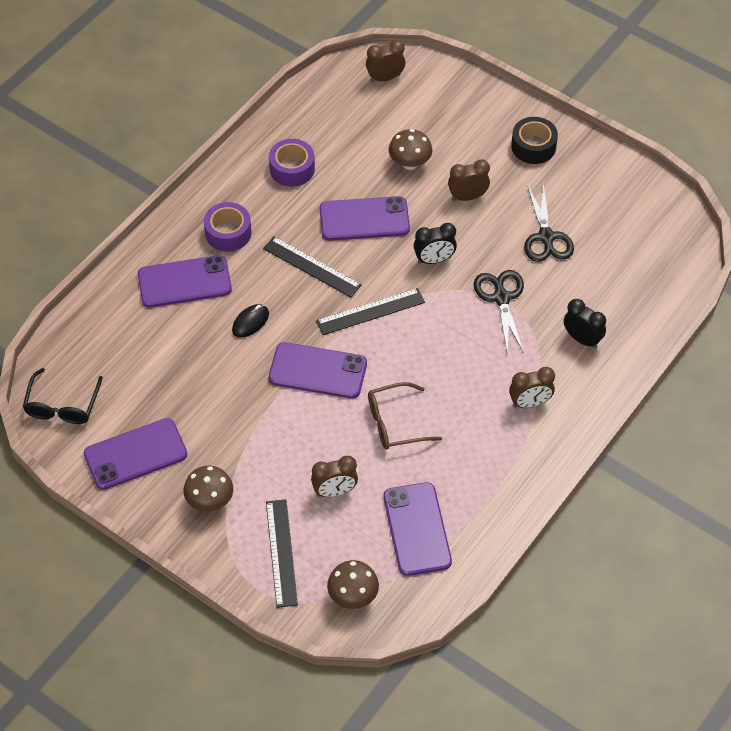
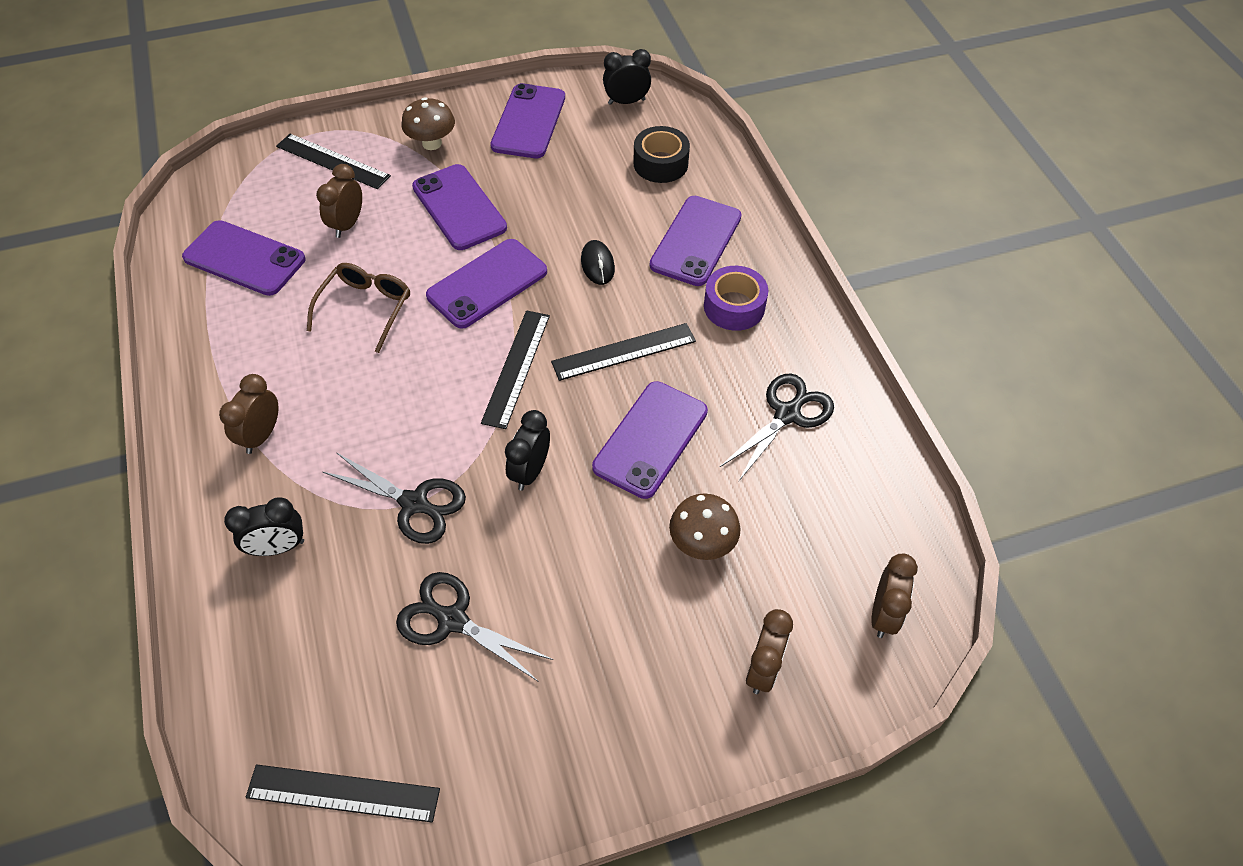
camera: 125 degrees right, 0 degrees up
(62, 405) = (626, 102): black glasses -> black clock
(262, 435) = (459, 207): none -> purple phone
(292, 169) = (787, 414): purple tape -> black scissors
(353, 596) = (240, 183): brown mushroom -> none
(467, 197) = (594, 573): brown clock -> brown clock (763, 669)
(533, 146) = (614, 723): black tape -> black tape (660, 163)
(659, 222) = (343, 793): none -> black ruler

